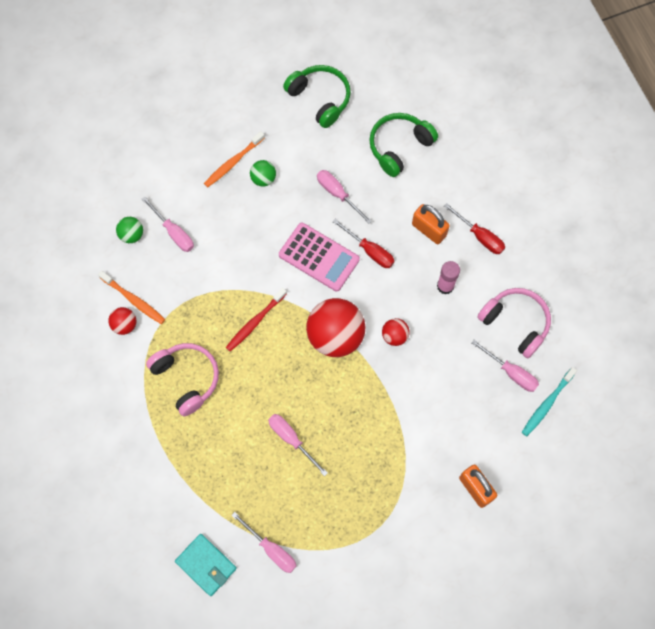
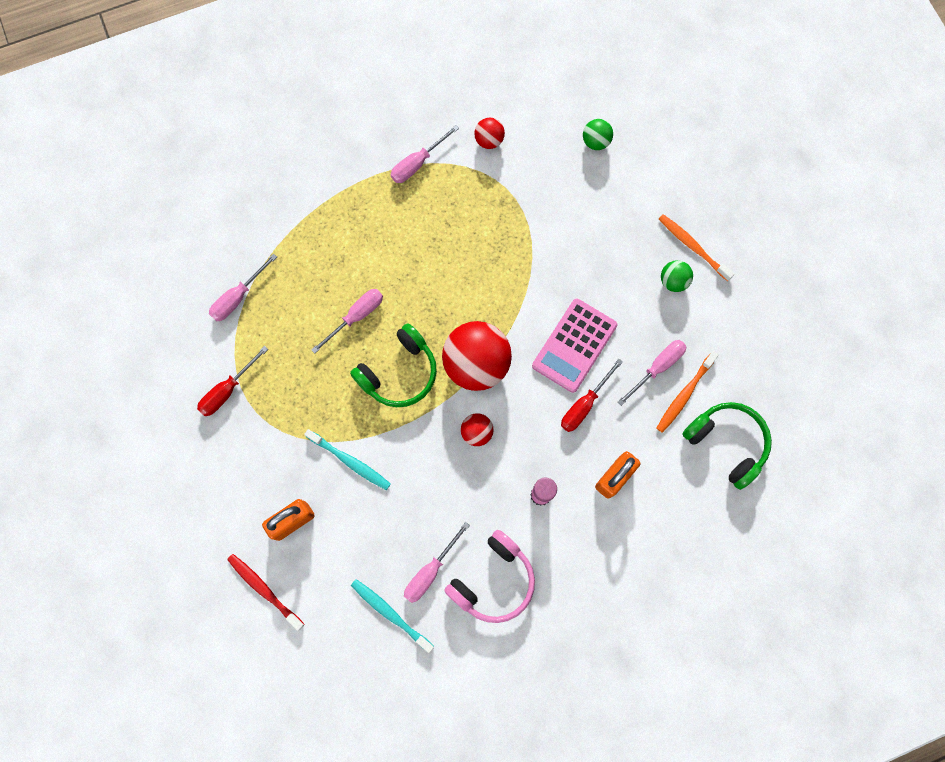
camera: 90 degrees right, 5 degrees up
(134, 300) = (518, 148): orange toothbrush -> orange toothbrush (684, 394)
(174, 232) = (600, 185): pink screwdriver -> pink screwdriver (417, 163)
(186, 378) = (427, 206): pink headphones -> none
(206, 565) = (226, 233): turquoise wallet -> none
(255, 322) = (493, 275): red toothbrush -> red toothbrush (264, 590)
(320, 99) = (787, 346): green headphones -> green headphones (399, 372)
(422, 441) = (350, 461): none -> turquoise toothbrush
(480, 236) = (608, 541): red screwdriver -> red screwdriver (228, 390)

